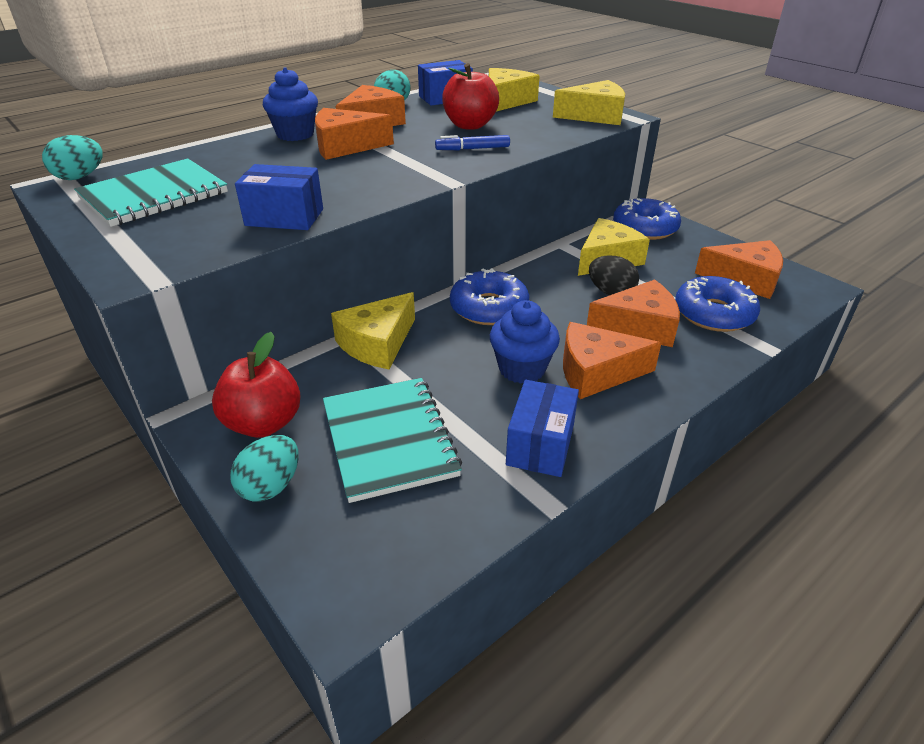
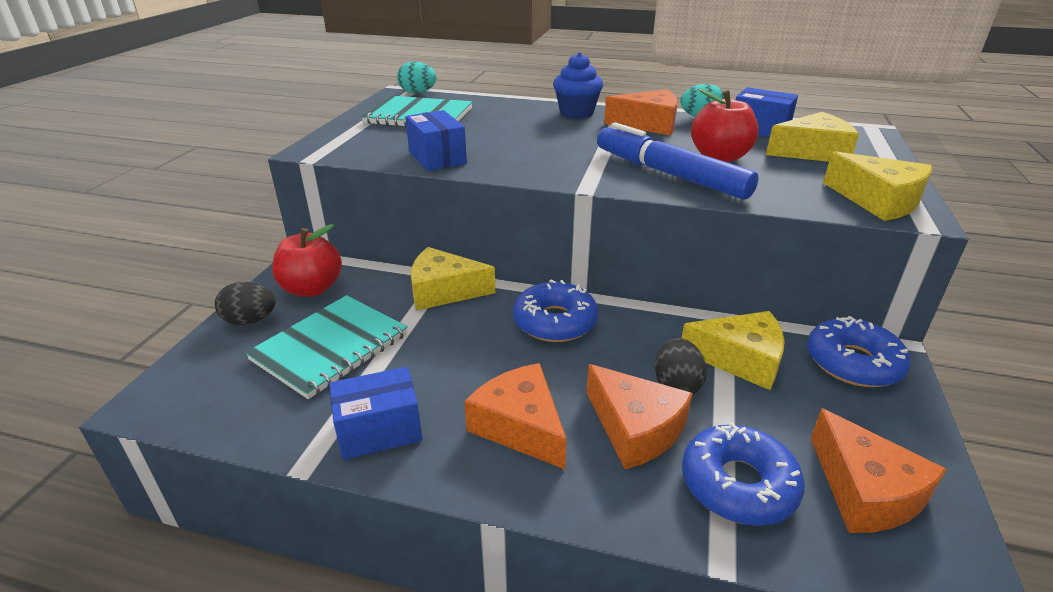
camera: 55 degrees right, 5 degrees down
(271, 486) = (250, 320): turquoise egg -> black egg
(345, 146) = (585, 133): orange cheese -> none
(473, 149) = (670, 174): blue marker -> blue marker, size x2.14
(522, 369) = (480, 377): blue cupcake -> none

